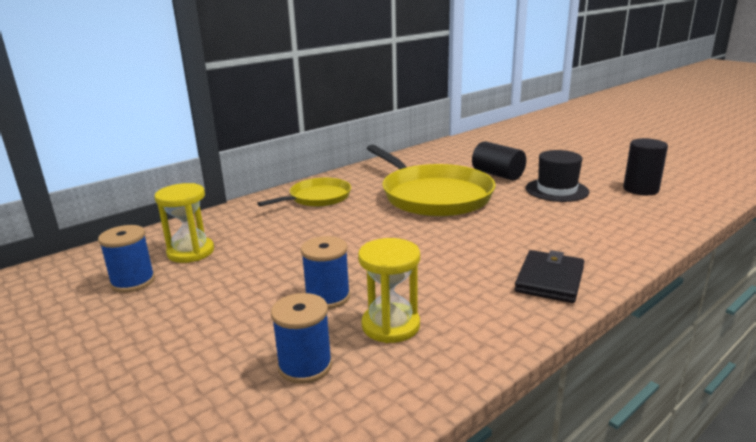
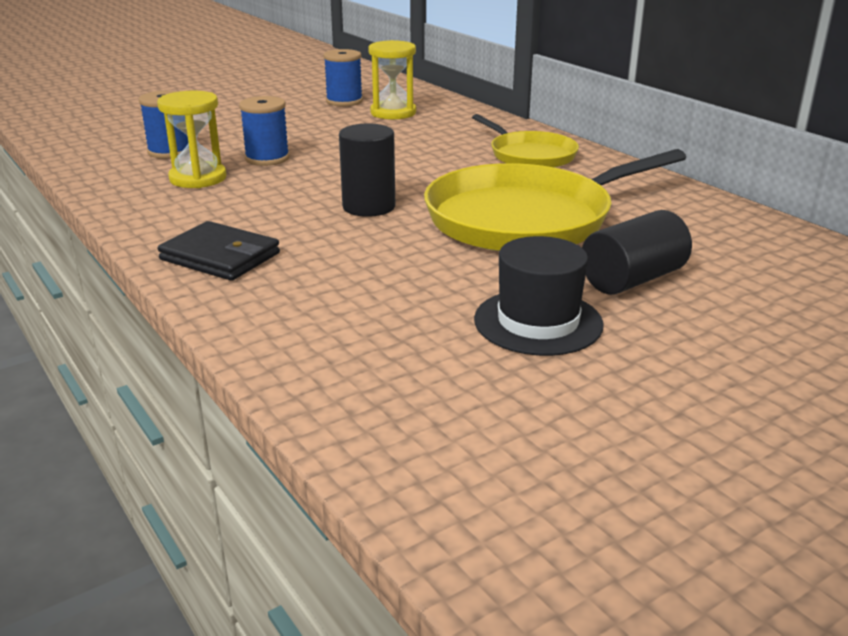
camera: 95 degrees right, 5 degrees up
(640, 189) = (529, 424): black cylinder -> black cylinder (369, 207)

